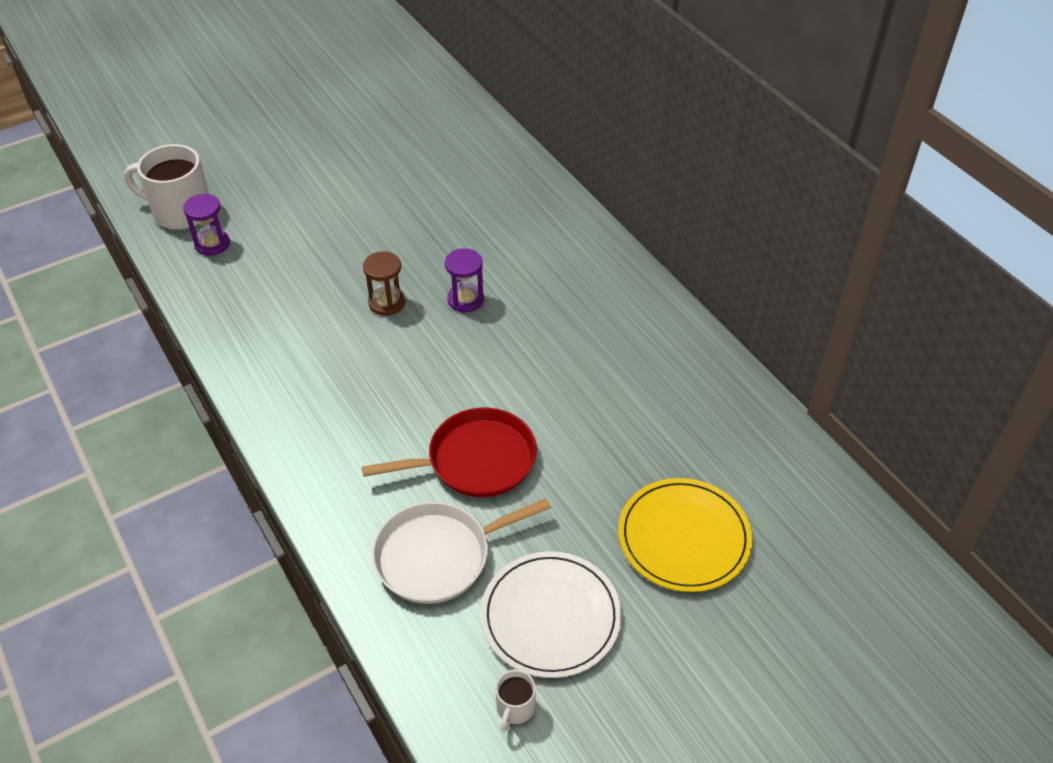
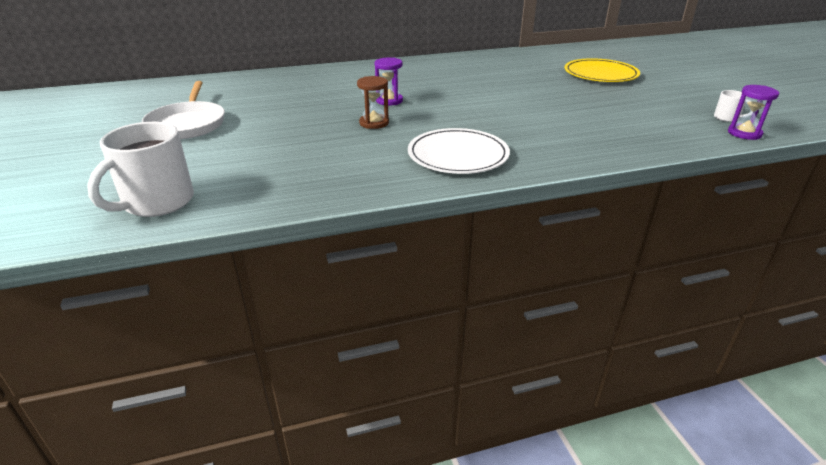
camera: 75 degrees left, 15 degrees down
(212, 244) = (230, 187): purple hourglass -> purple hourglass (744, 133)
(438, 556) = (619, 127): white pan -> white pan (187, 124)
(475, 460) = (539, 111): red pan -> none
(550, 616) = (660, 104): white plate -> white plate (458, 155)

